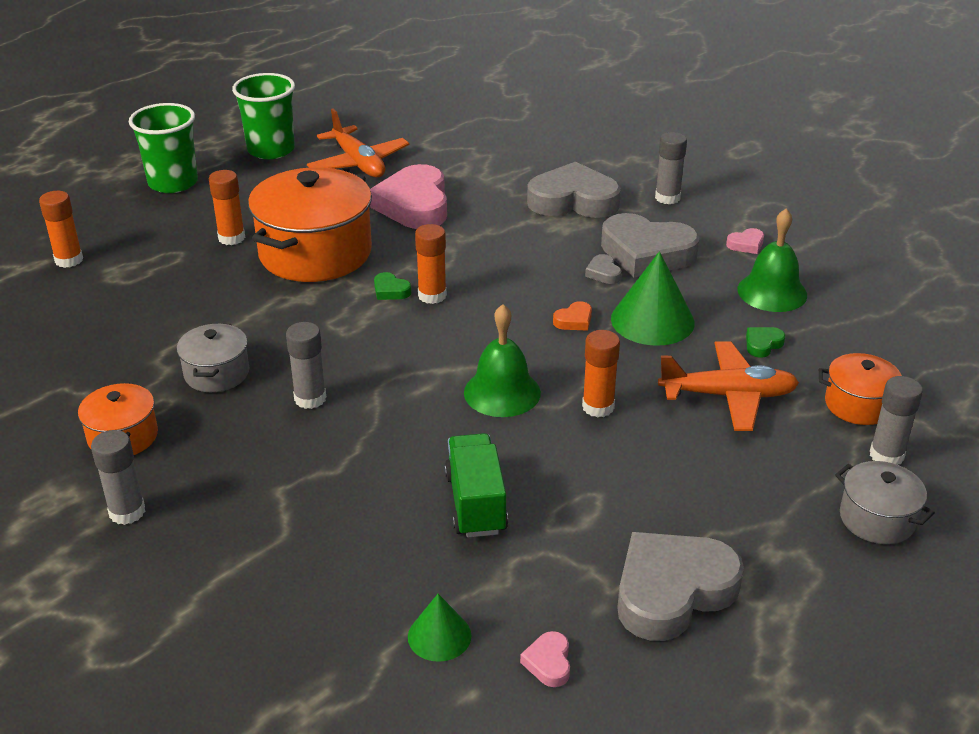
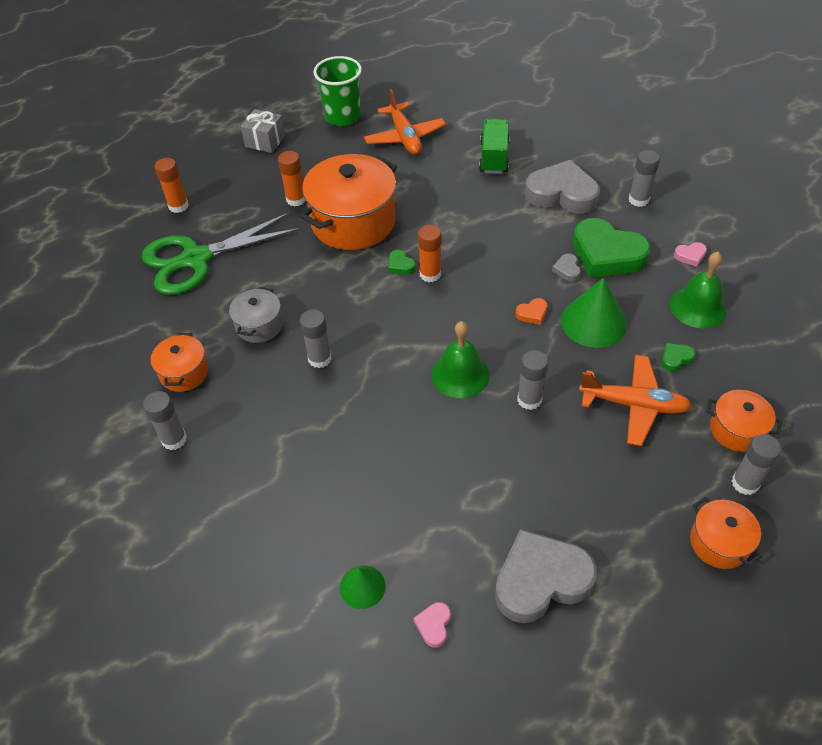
camera: 15 degrees right, 15 degrees up
(108, 313) = (196, 259): none -> green scissors
(173, 183) = (265, 141): green cup -> grey gift
(414, 205) = (437, 184): pink heart -> none
(475, 503) = (416, 474): green truck -> green truck (494, 157)
(598, 407) = (529, 399): orange glue stick -> grey glue stick
(646, 253) = (606, 254): grey heart -> green heart
(877, 519) = (719, 543): grey pot -> orange pot

